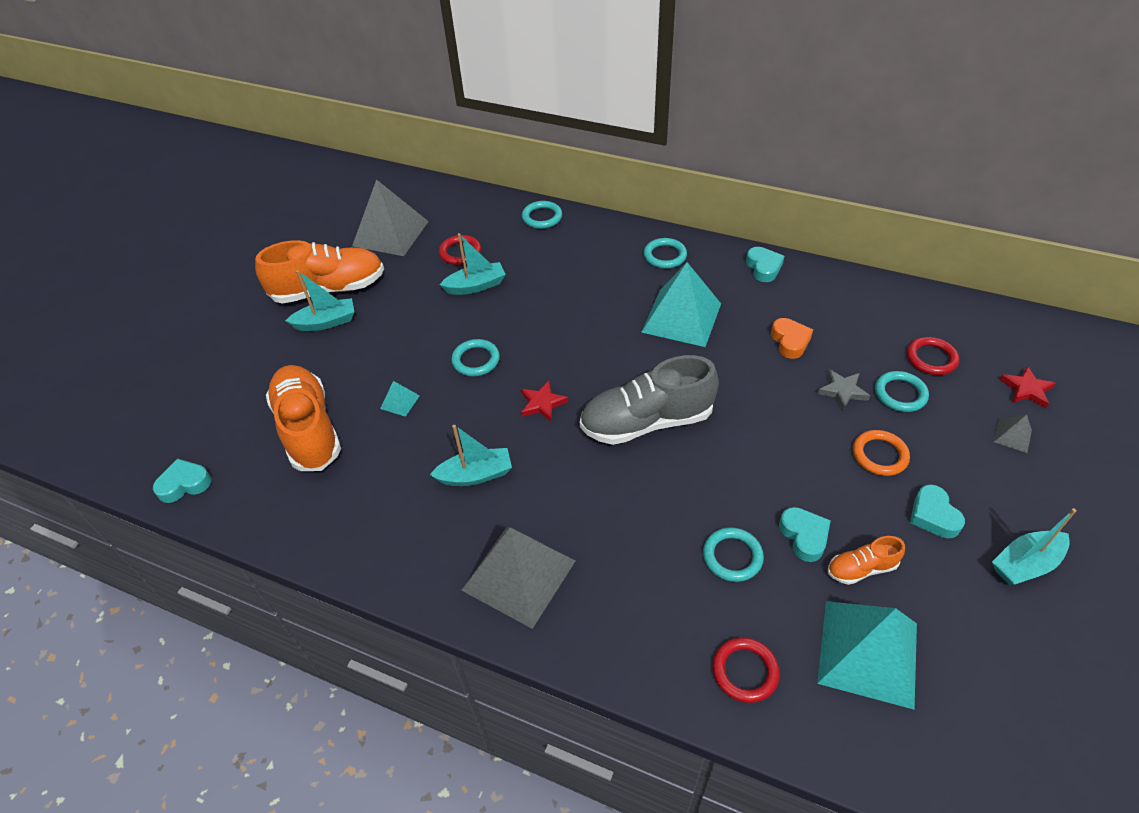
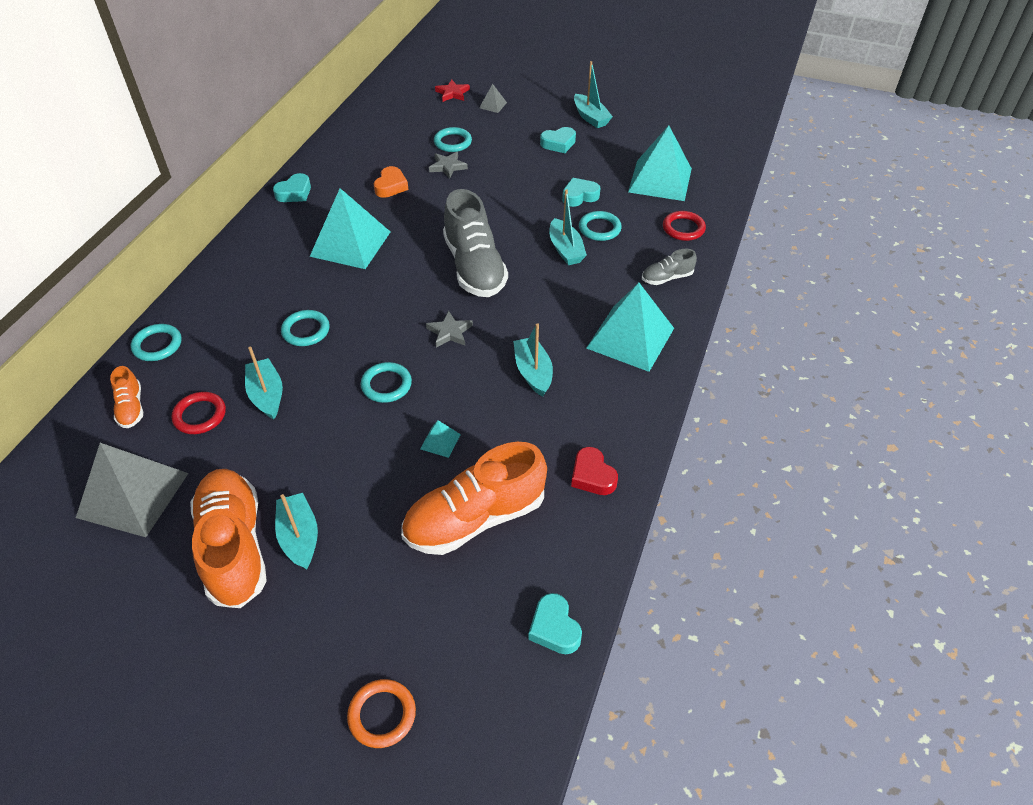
camera: 95 degrees left, 0 degrees up
(329, 521) = (592, 476): none -> red heart
(519, 575) = (630, 338): grey pyramid -> turquoise pyramid
(542, 403) = (450, 332): red star -> grey star
(630, 632) = (667, 278): none -> grey shoe
(665, 256) = (259, 251): turquoise ring -> turquoise ring (306, 330)
(684, 514) = (565, 249): none -> turquoise boat
(763, 268) = (294, 193): turquoise heart -> turquoise heart turned 150 degrees clockwise
(790, 341) = (391, 186): orange heart -> orange heart turned 120 degrees clockwise
(861, 568) = (602, 176): orange shoe -> orange shoe (131, 408)
(879, 455) = (509, 158): orange ring -> orange ring (382, 715)
(931, 358) = (419, 125): red ring -> none

